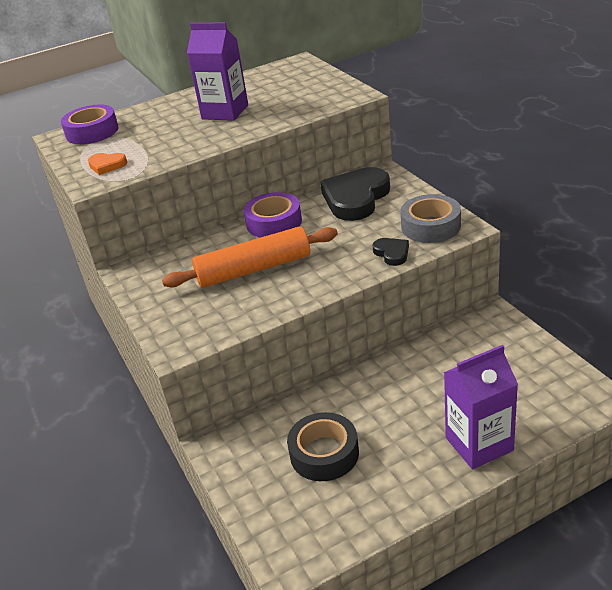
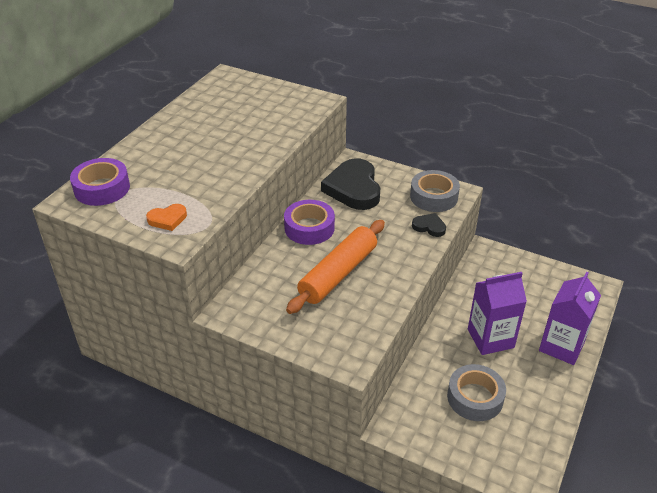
camera: 40 degrees left, 5 degrees up
(225, 112) = (219, 139): purple carton -> purple carton (490, 338)
(324, 453) = (475, 397): black tape -> grey tape

